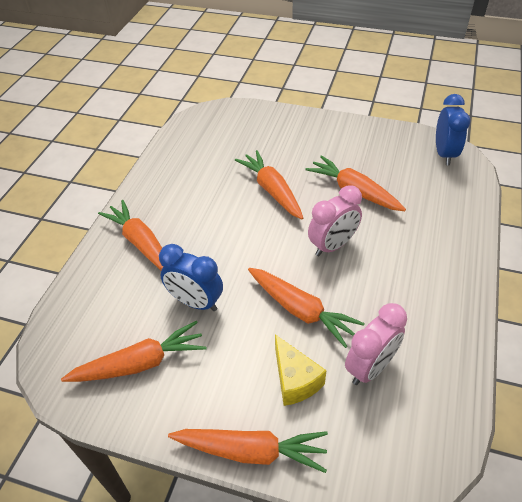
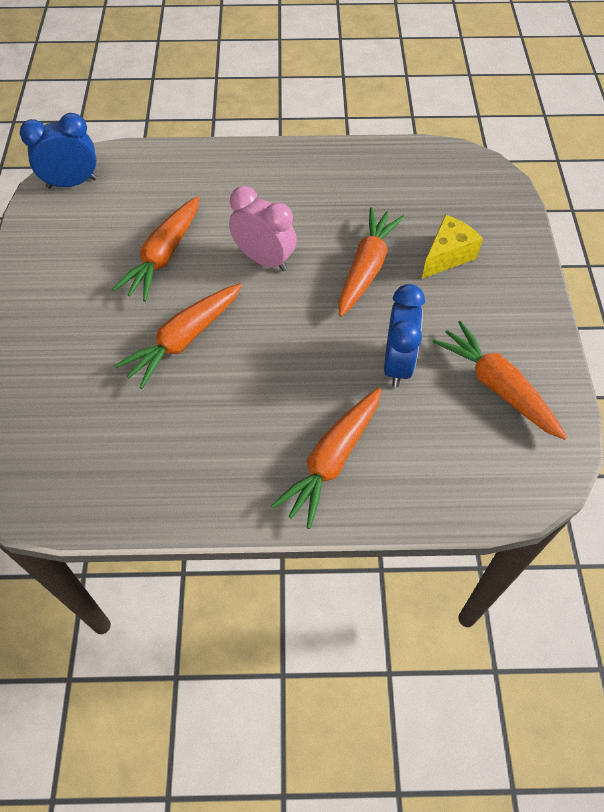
camera: 110 degrees left, 10 degrees up
(251, 451) = (529, 270): orange carrot -> none
(370, 367) = (406, 207): pink clock -> none

